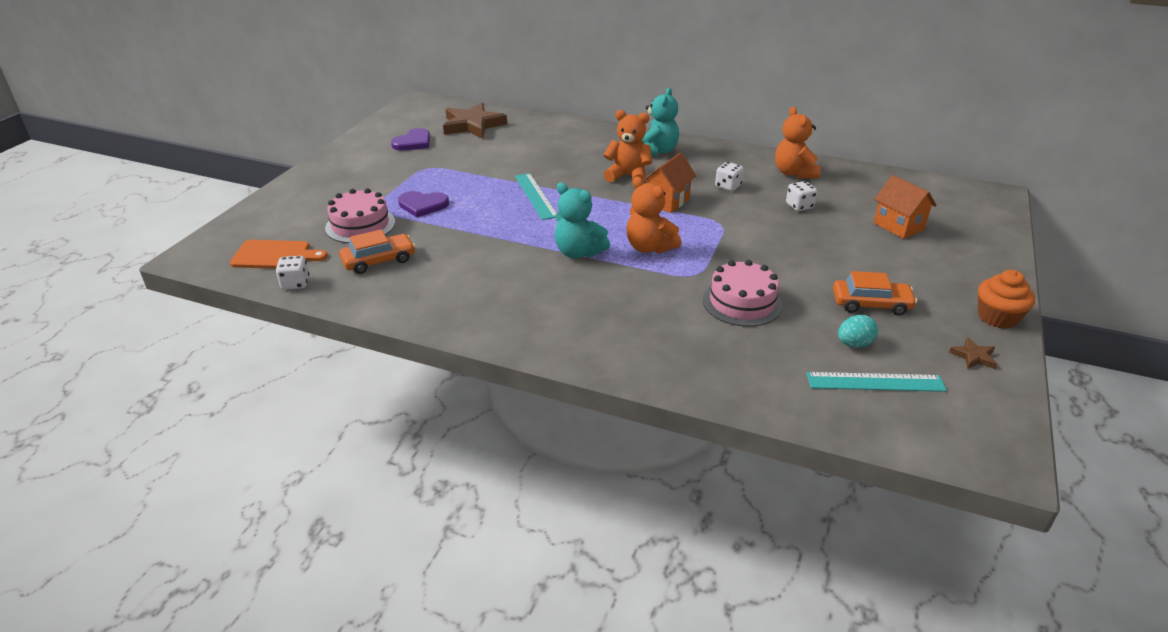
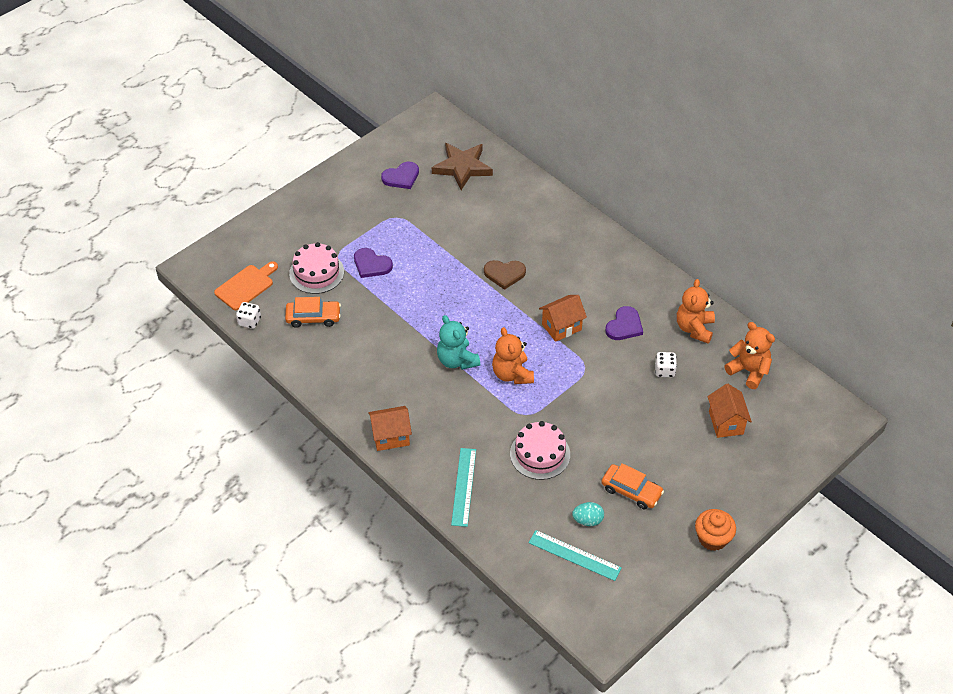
camera: 25 degrees right, 15 degrees up
(275, 255) = (246, 286): orange cutting board -> orange cutting board turned 75 degrees counterclockwise
(536, 196) = (462, 283): turquoise ruler -> turquoise ruler (464, 486)
(552, 338) = (391, 437): none -> orange house
(574, 180) = (504, 274): none -> brown heart
(628, 176) = (551, 284): orange teddy bear -> orange teddy bear (748, 371)
(657, 151) = (597, 258): turquoise teddy bear -> none
(728, 186) = (624, 326): white dice -> purple heart
(973, 356) = (661, 563): brown star -> none

